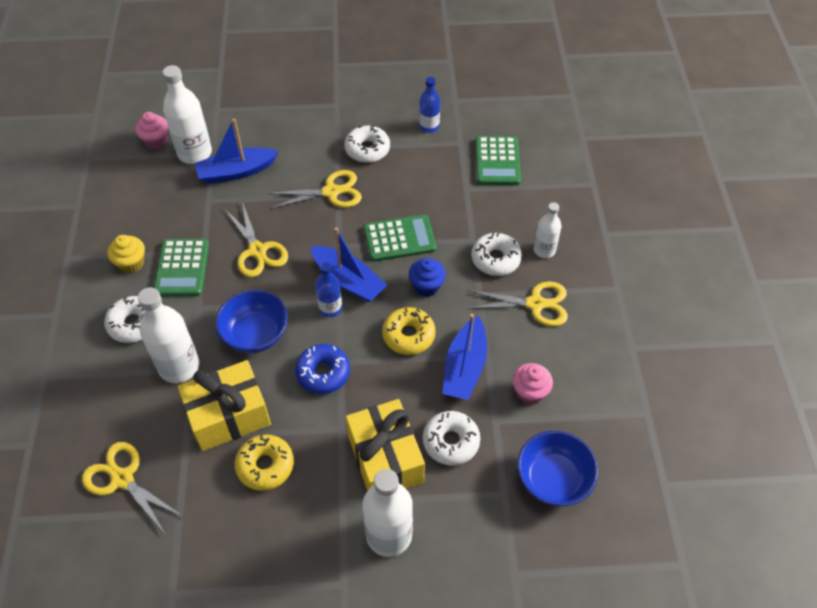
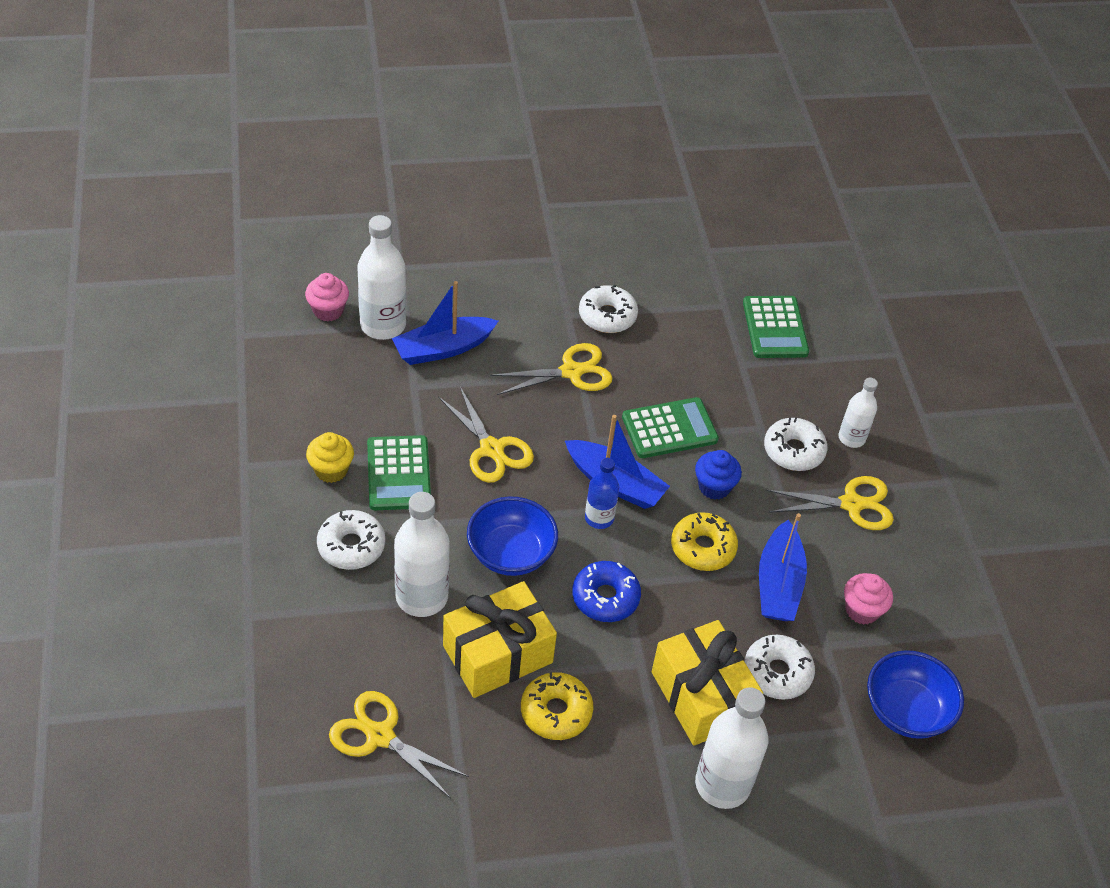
camera: 10 degrees left, 5 degrees down
(429, 127) = (681, 285): blue bottle -> none

